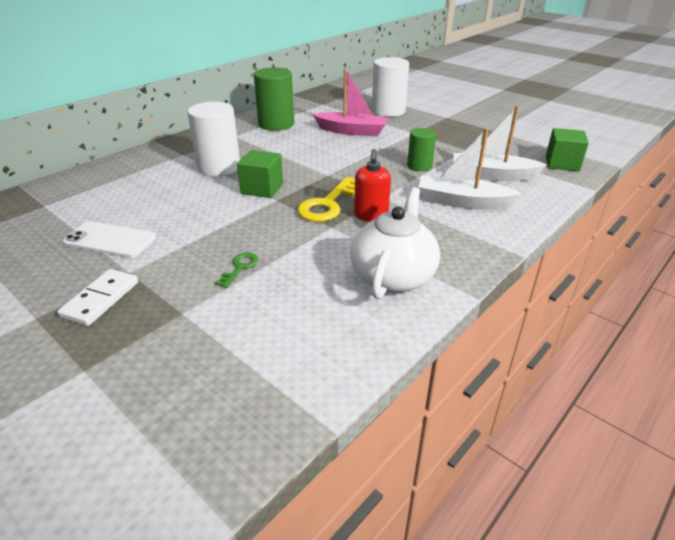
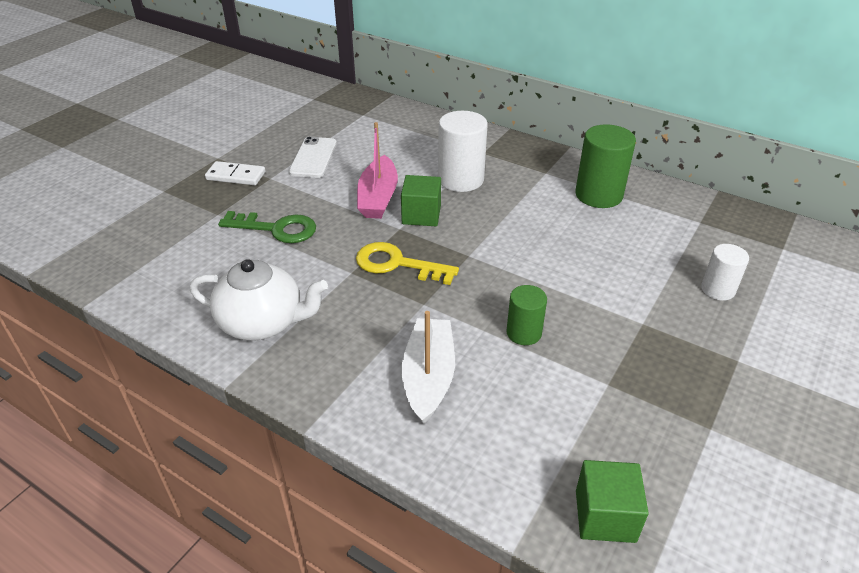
camera: 80 degrees right, 5 degrees up
(240, 268) = (276, 229): green key -> green key, size x1.94
(352, 131) = (612, 260): pink boat -> pink boat (378, 197)
(371, 216) = (378, 298): red soap dispenser -> none
(388, 111) = (717, 289): white cylinder -> white cylinder, size x0.59
(492, 175) = (520, 413): white boat -> none

